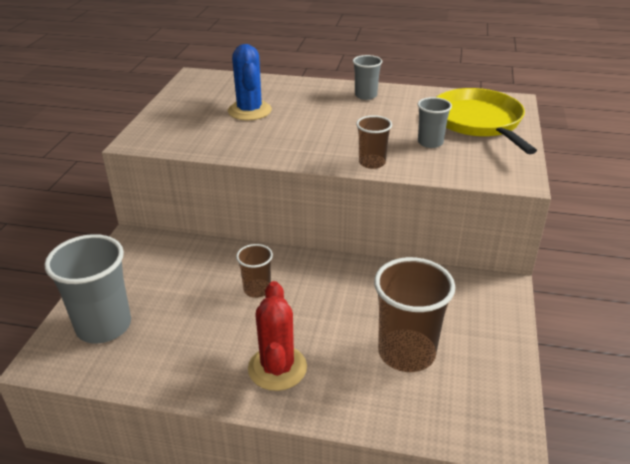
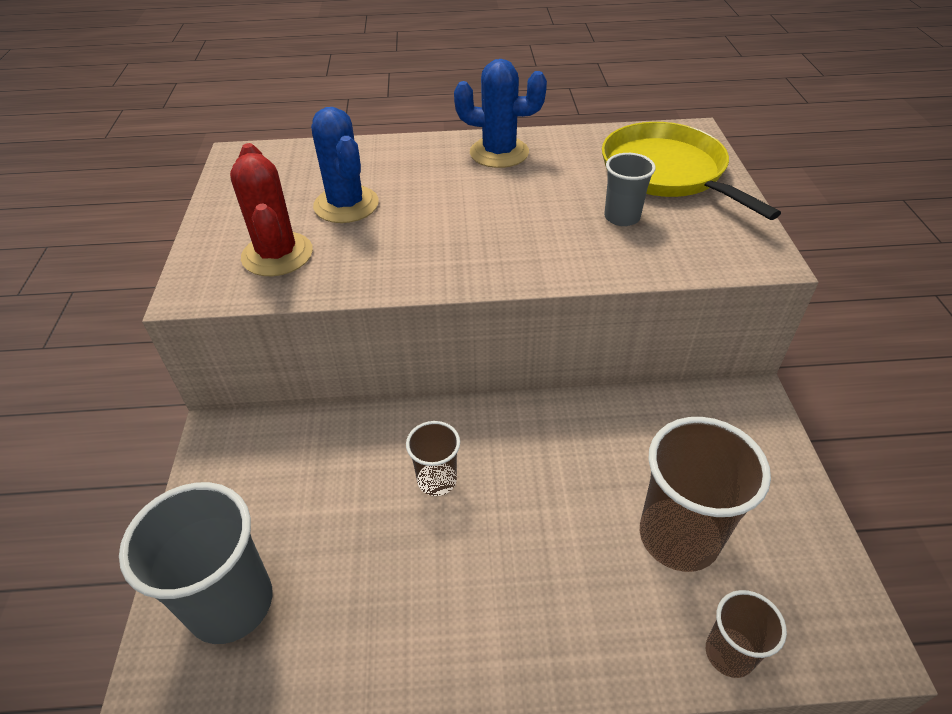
camera: 15 degrees left, 10 degrees up
(277, 368) = (518, 610): red cactus -> red cactus (277, 254)
(366, 95) = (499, 153): grey cup -> blue cactus
(372, 163) = (561, 266): brown cup -> brown cup (729, 653)

